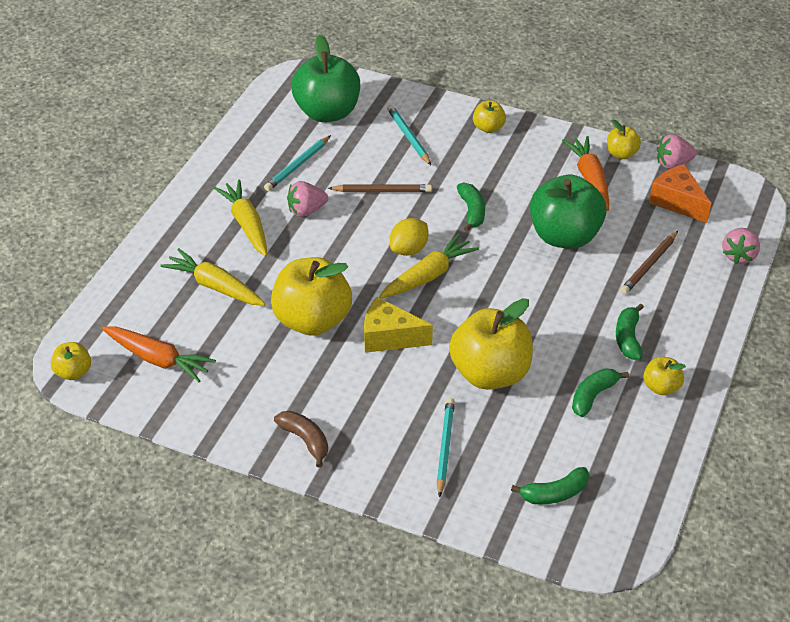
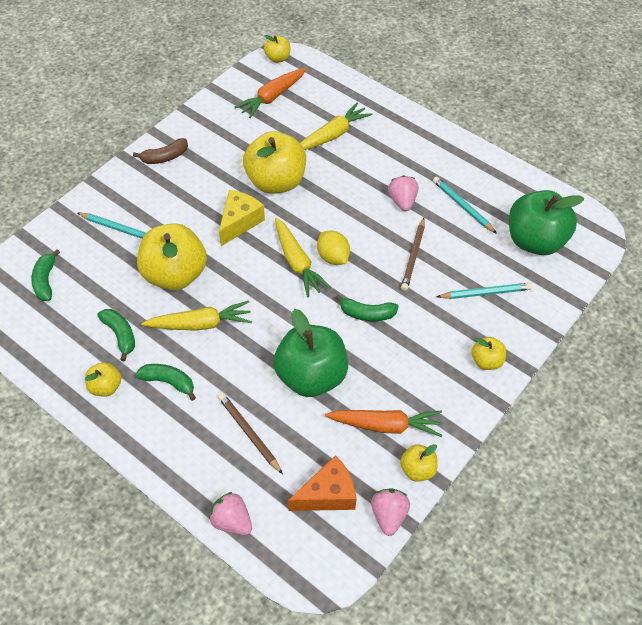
camera: 105 degrees right, 10 degrees up
(246, 224) = (397, 162): yellow carrot -> yellow carrot (200, 324)

